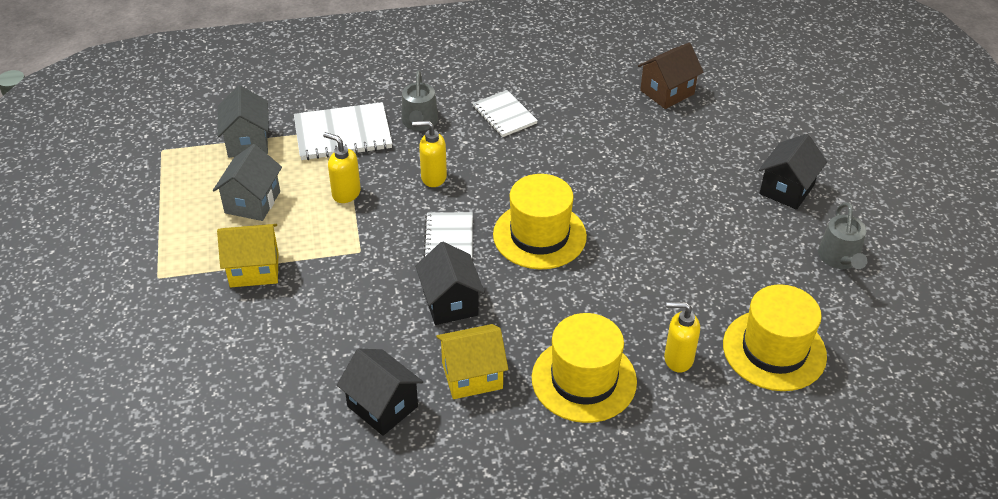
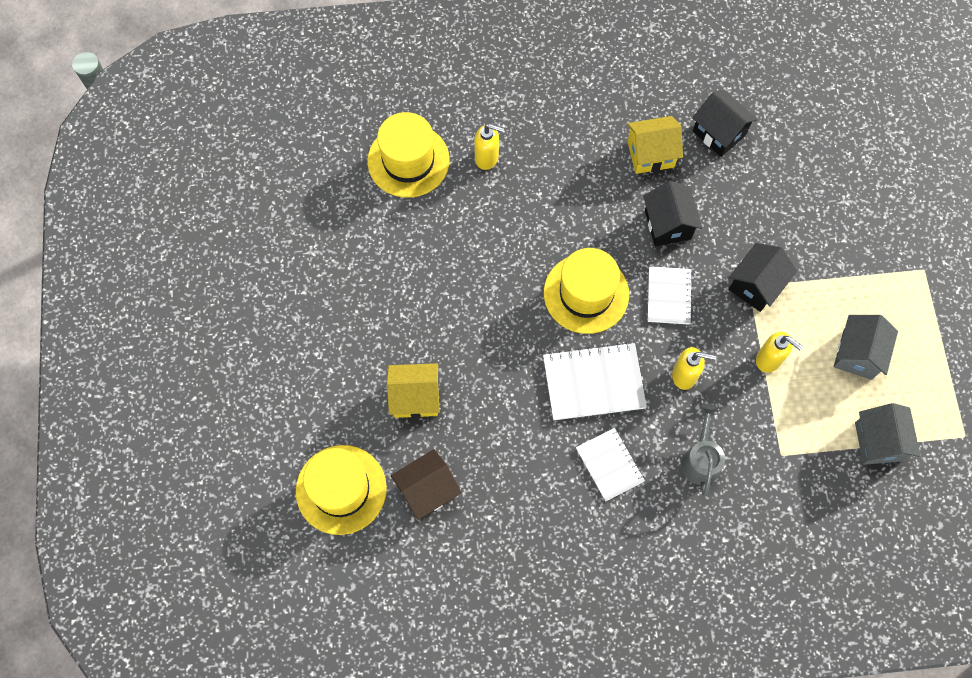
camera: 175 degrees left, 25 degrees up
(254, 269) = (841, 272): yellow house -> yellow house (415, 397)
(343, 134) = (780, 446): white notebook -> white notebook (593, 382)
(584, 380) = (564, 145): yellow hat -> yellow hat (341, 489)
(786, 189) = (342, 334): black house -> black house (756, 285)
(840, 258) = (322, 248): grey watering can -> none

